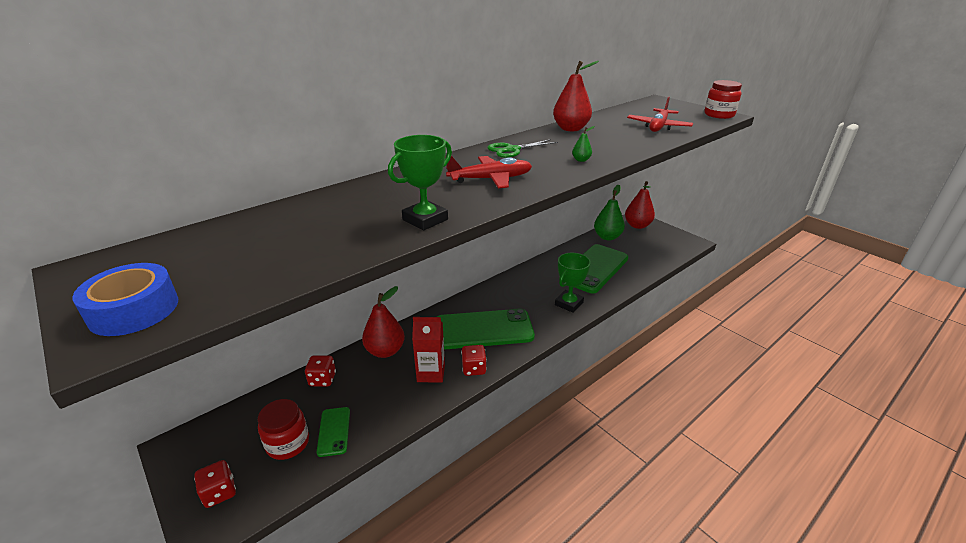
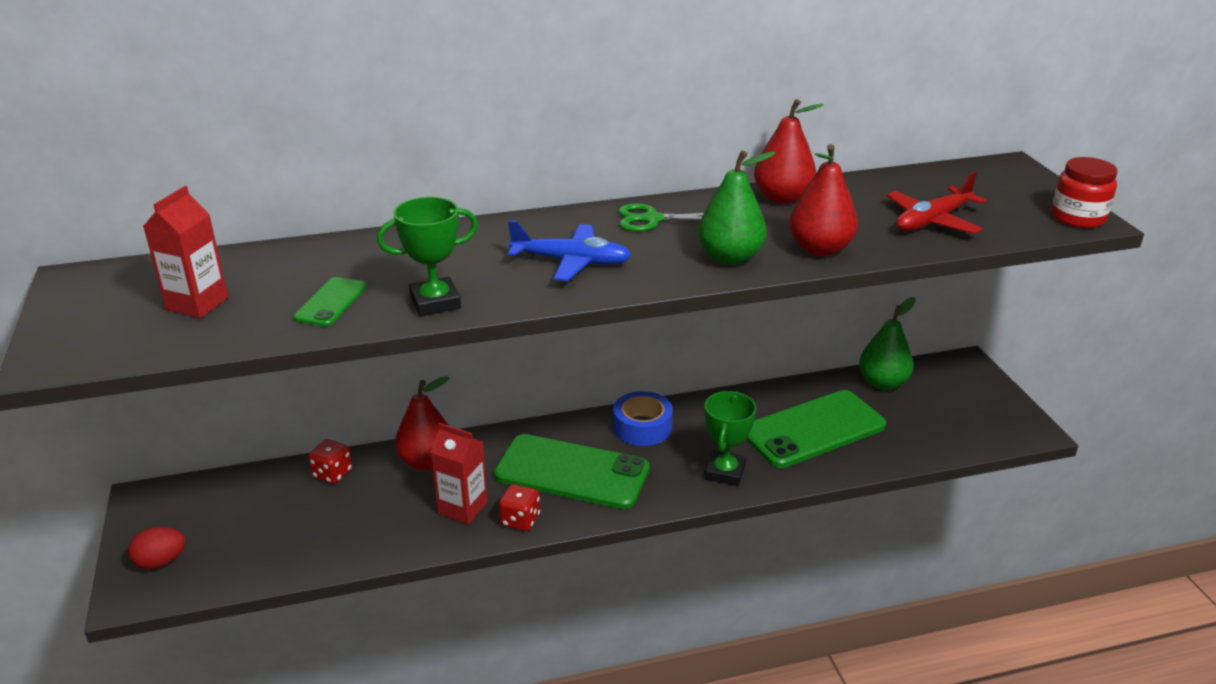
camera: 25 degrees right, 0 degrees up
(134, 310) = (90, 335): blue tape -> blue tape (642, 427)
(219, 492) = (161, 562): red dice -> red egg
(225, 262) = (197, 304): none -> red carton
(288, 443) = (253, 535): red jar -> none
(334, 431) = (308, 539): green phone -> green phone (331, 302)
(490, 179) = (571, 262): red plane -> blue plane
(569, 304) = (725, 472): green trophy -> green trophy turned 45 degrees counterclockwise
(581, 160) = (730, 258): green pear -> green pear, size x2.25
(637, 225) = (956, 376): red pear -> red pear (820, 249)

